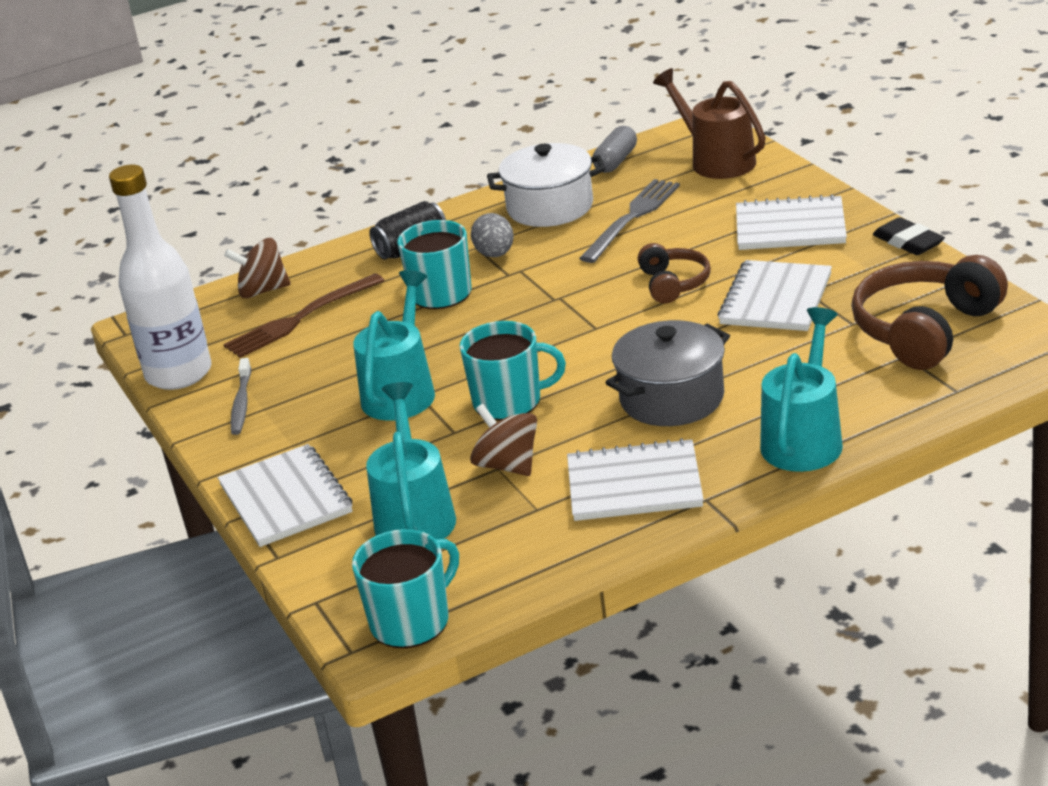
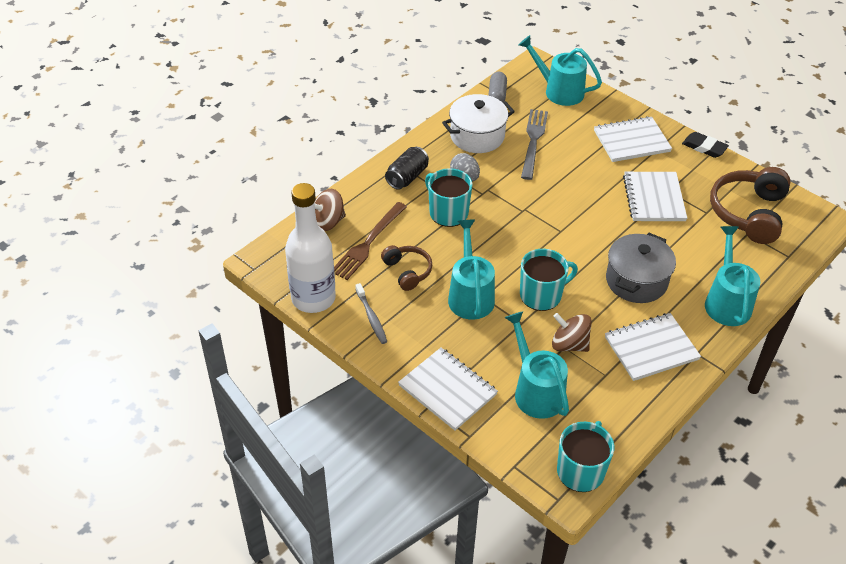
camera: 25 degrees left, 15 degrees up
(673, 283) = (587, 192): brown headphones -> brown headphones (407, 271)
(716, 160) = (558, 91): brown watering can -> turquoise watering can

